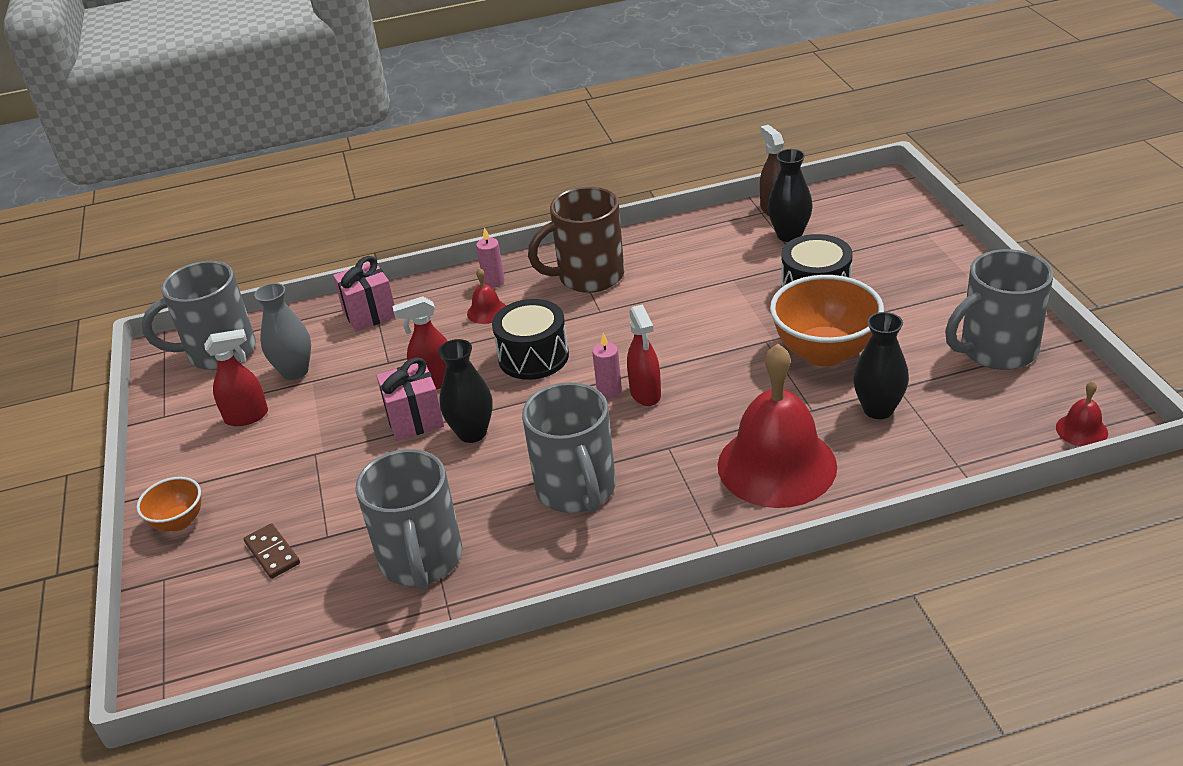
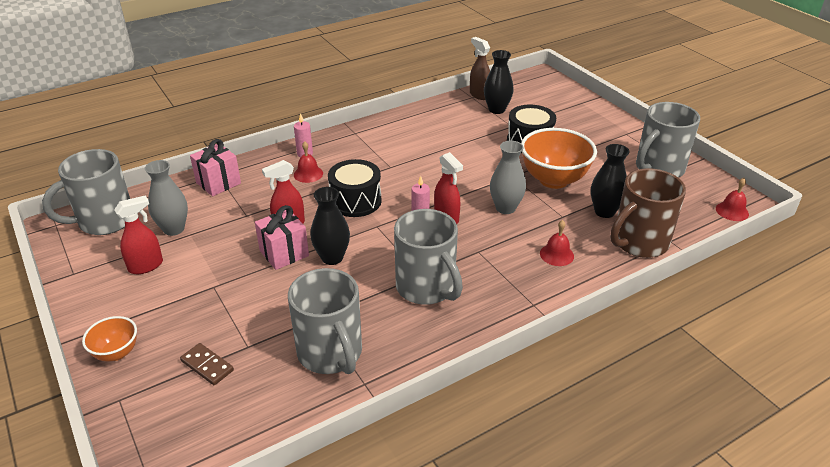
camera: 20 degrees left, 0 degrees up
(588, 277) = (372, 145): brown mug -> brown mug (638, 243)
(734, 388) = (505, 208): none -> grey vase
(776, 465) = (556, 254): red bell -> red bell, size x0.42

